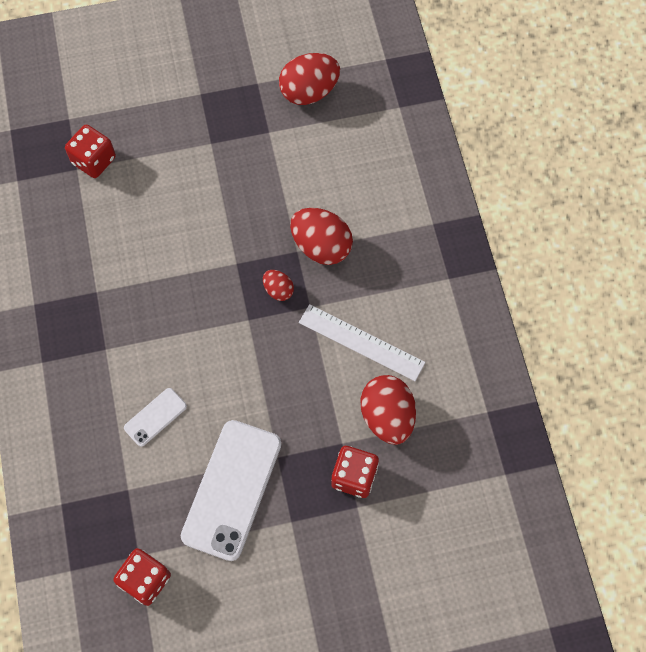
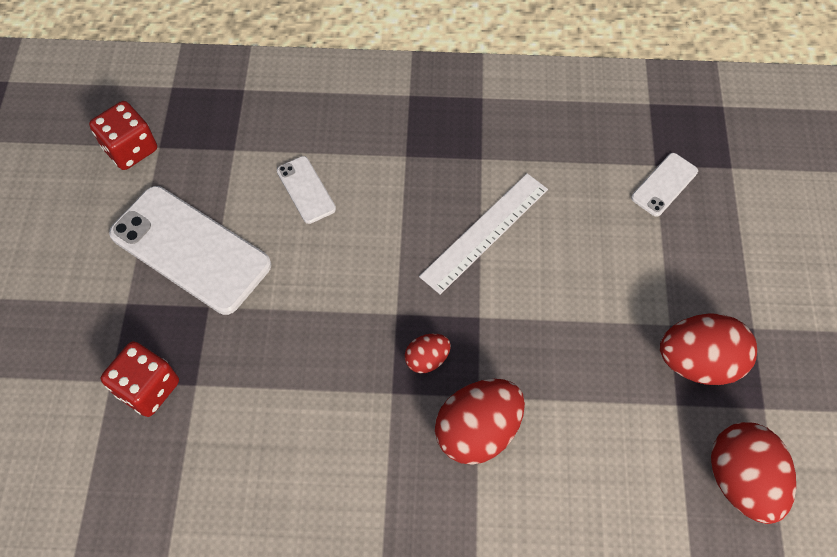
camera: 105 degrees right, 5 degrees down
(94, 160) = (664, 184): red dice -> white phone
(361, 342) = (321, 446): white ruler -> white ruler (485, 232)
(387, 416) = (207, 451): red egg -> red egg (698, 362)

